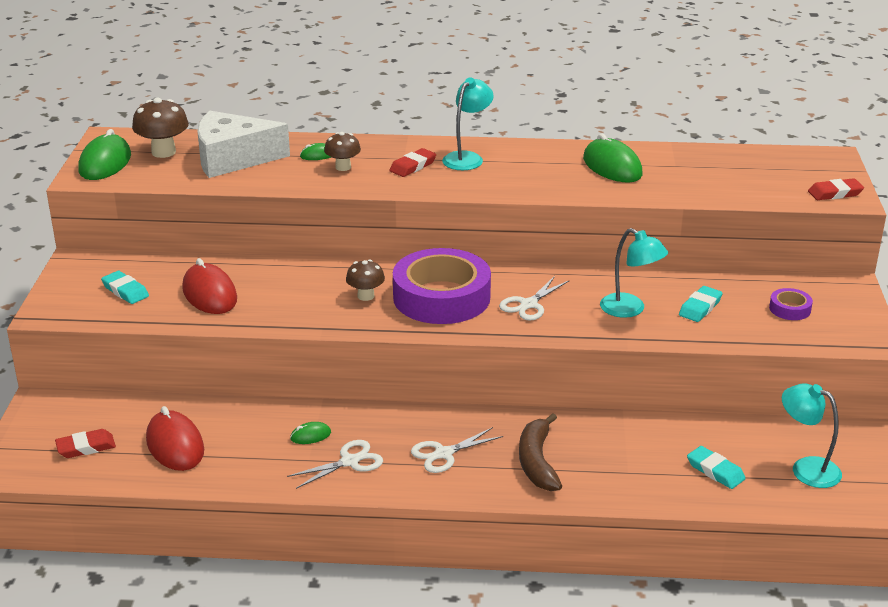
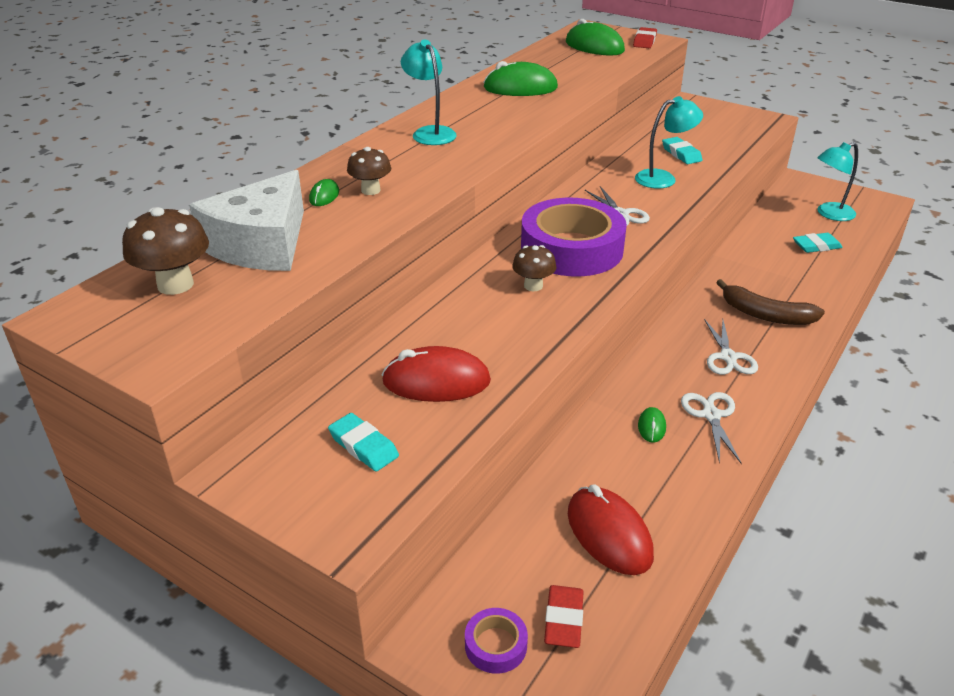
camera: 60 degrees left, 5 degrees up
(105, 163) = (142, 335): green mouse -> green mouse (594, 47)
(125, 291) = (363, 446): turquoise eraser -> turquoise eraser turned 60 degrees clockwise
(175, 445) = (609, 534): red mouse -> red mouse turned 60 degrees clockwise
(413, 166) = (414, 158): red eraser -> none
(790, 309) = (707, 128): purple tape -> purple tape (495, 645)

